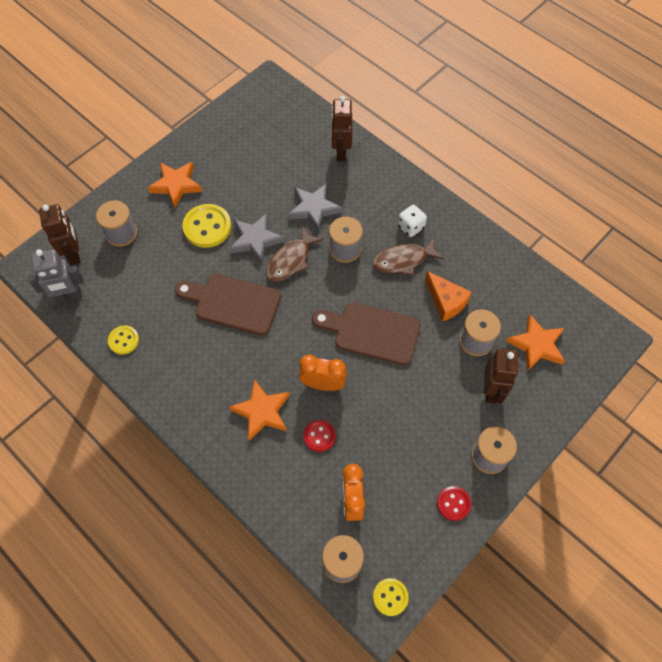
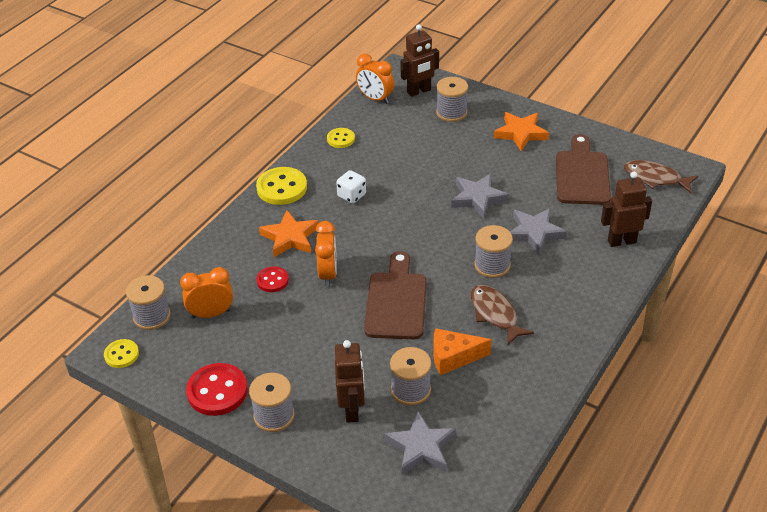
camera: 80 degrees right, 20 degrees down
(69, 296) = (375, 99): grey robot -> orange clock
(207, 227) = (480, 163): yellow button -> yellow button (282, 188)
(233, 303) = (399, 197): brown cutting board -> brown cutting board (582, 174)
(290, 260) = (462, 227): brown fish -> brown fish (655, 178)
(410, 227) = (543, 314): white dice -> white dice (351, 195)
(446, 302) = (453, 357): orange cheese -> orange cheese turned 45 degrees clockwise
(453, 503) = (217, 391): red button -> red button, size x1.72
(491, 390) = (352, 410): brown robot -> brown robot turned 90 degrees counterclockwise
(537, 345) = (421, 447): orange star -> grey star

